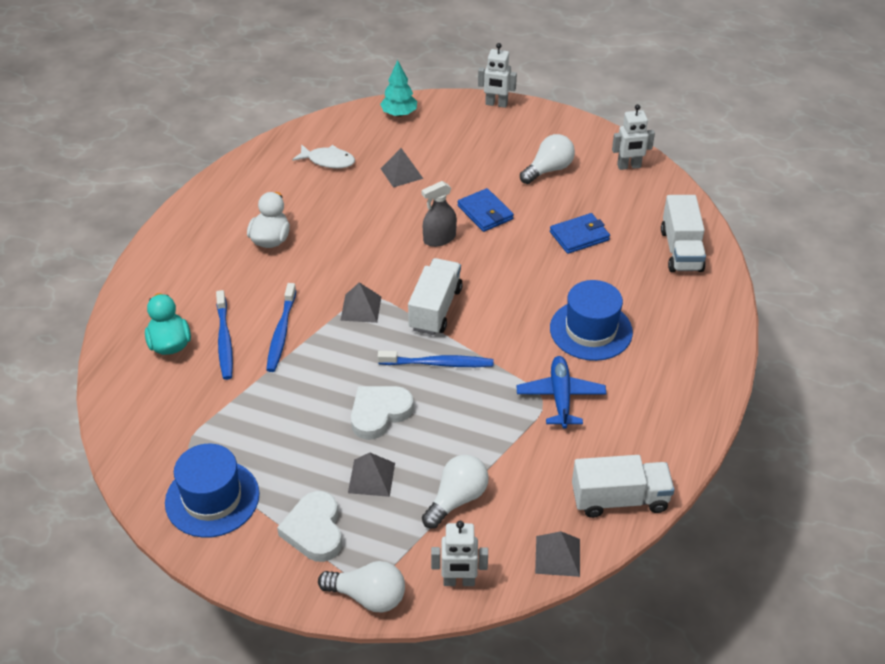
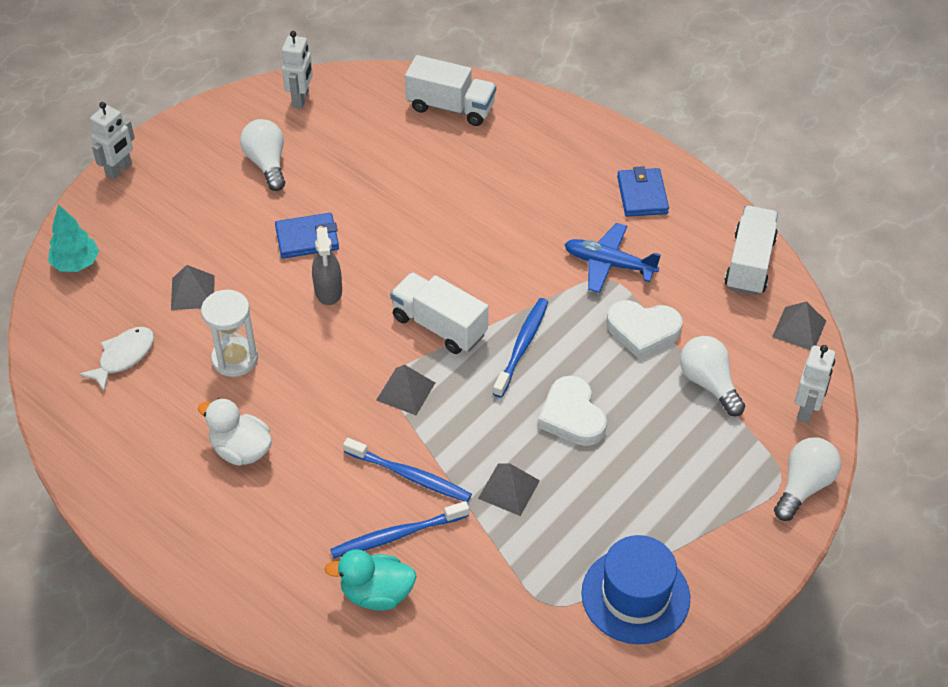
camera: 70 degrees left, 5 degrees up
(224, 340) = (396, 535): blue toothbrush -> blue toothbrush turned 150 degrees clockwise
(314, 530) = (709, 511): white heart -> white heart (643, 331)
(350, 212) = (235, 359): none -> white hourglass
(371, 477) = (657, 445): grey pyramid -> grey pyramid (509, 489)
(579, 236) = (388, 174): blue wallet -> blue wallet (642, 195)
(591, 330) = (529, 212): blue hat -> none

